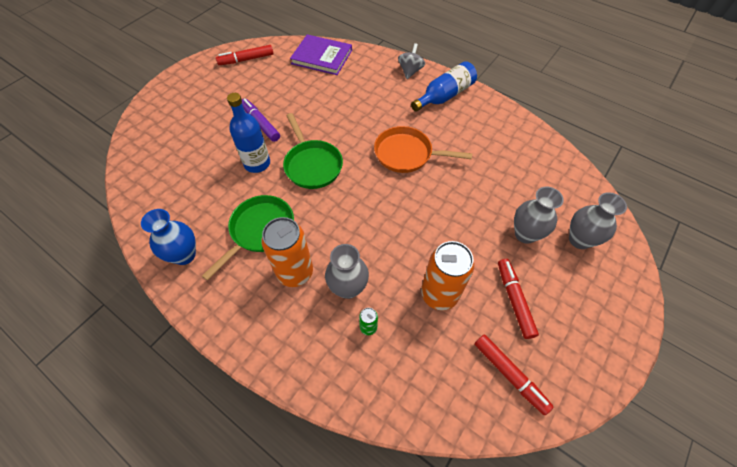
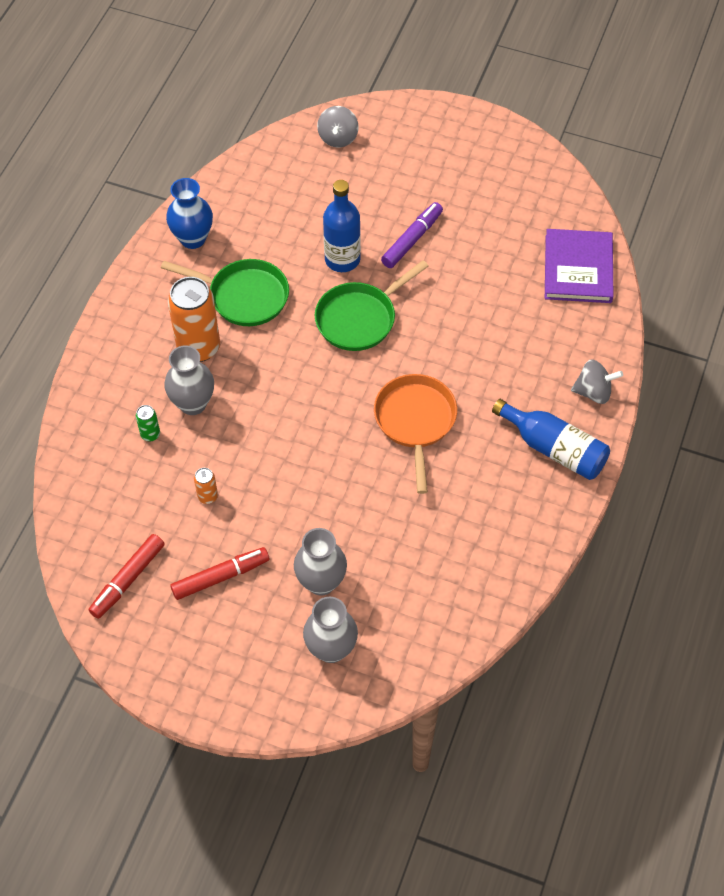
camera: 75 degrees right, 0 degrees up
(148, 143) = (338, 138): none -> grey spinning top
(246, 59) = (532, 179): red marker -> none
(439, 294) = (207, 496): orange can -> orange can, size x0.44

